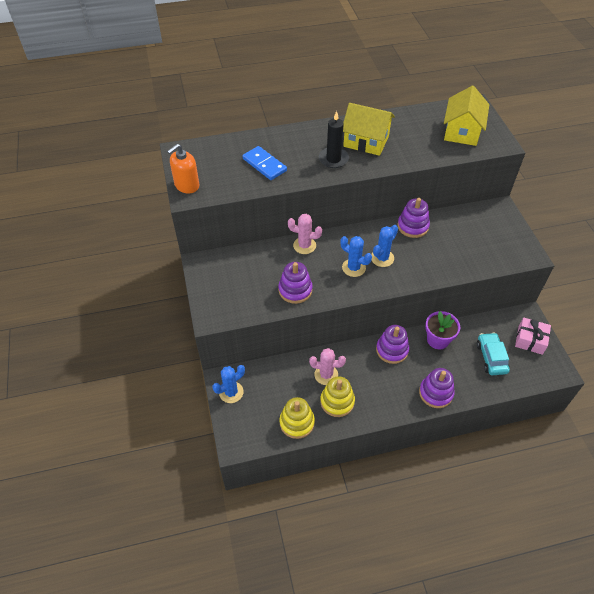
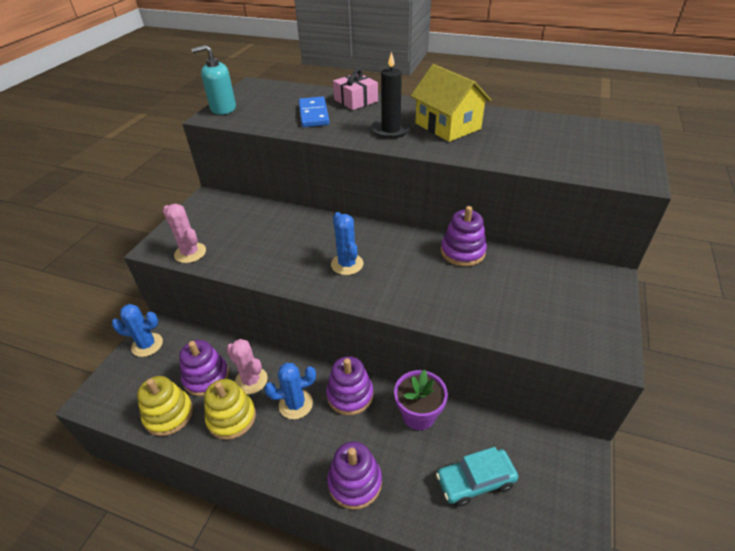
camera: 35 degrees right, 10 degrees down
(187, 185) = (223, 108): orange soap dispenser -> turquoise soap dispenser
(295, 290) = (261, 258): purple stacking toy -> purple stacking toy (206, 377)
(304, 245) = (318, 222): pink cactus -> pink cactus (190, 253)
(382, 258) = (390, 269): blue cactus -> blue cactus (295, 404)
(462, 131) = (587, 150): yellow house -> none
(491, 357) = (475, 481): turquoise car -> turquoise car turned 135 degrees counterclockwise
(530, 340) = (558, 492): pink gift -> pink gift (356, 100)

